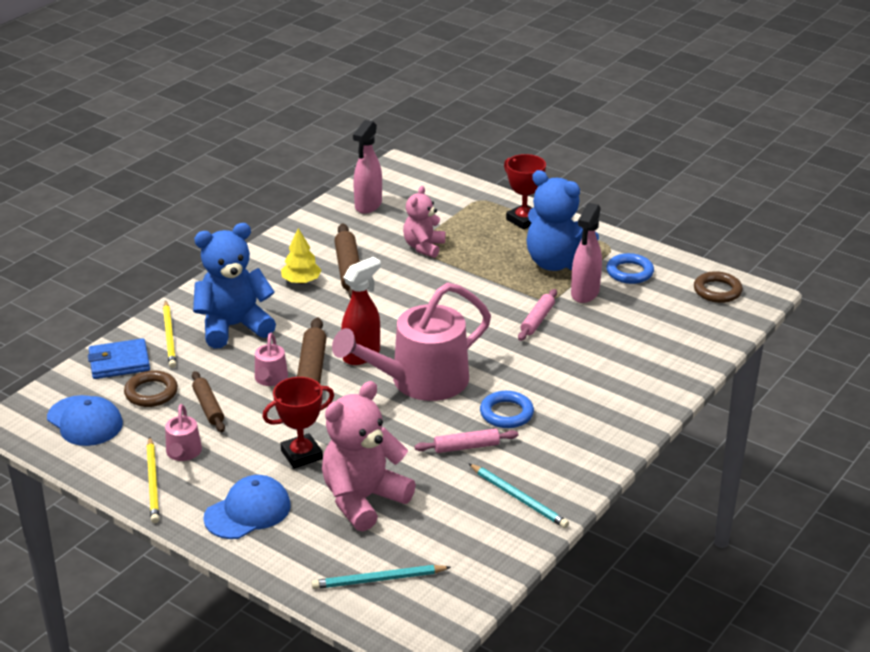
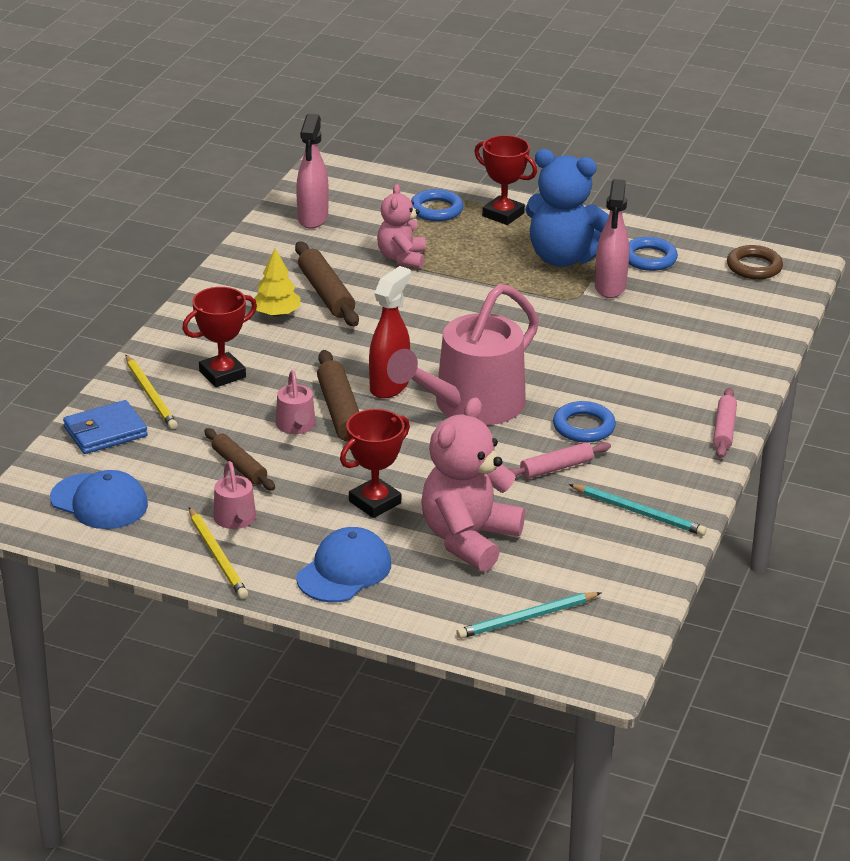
camera: 15 degrees left, 0 degrees up
(151, 393) = (162, 460): brown ring -> none
(233, 327) = (222, 374): blue teddy bear -> red trophy
(471, 209) = (436, 210): none -> blue ring
(537, 320) = (570, 323): pink rolling pin -> pink rolling pin (724, 429)

